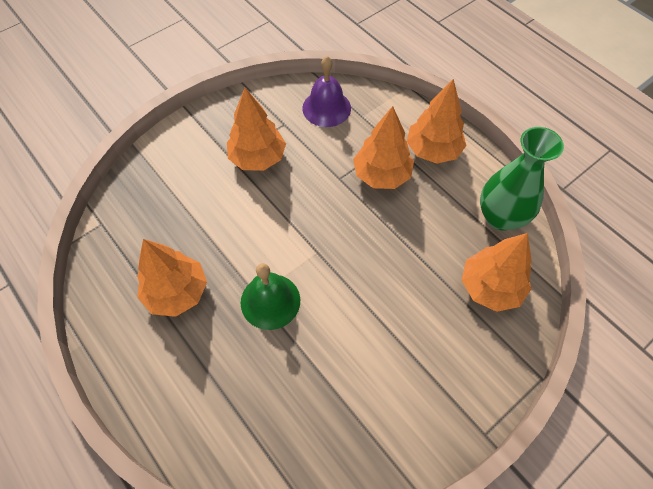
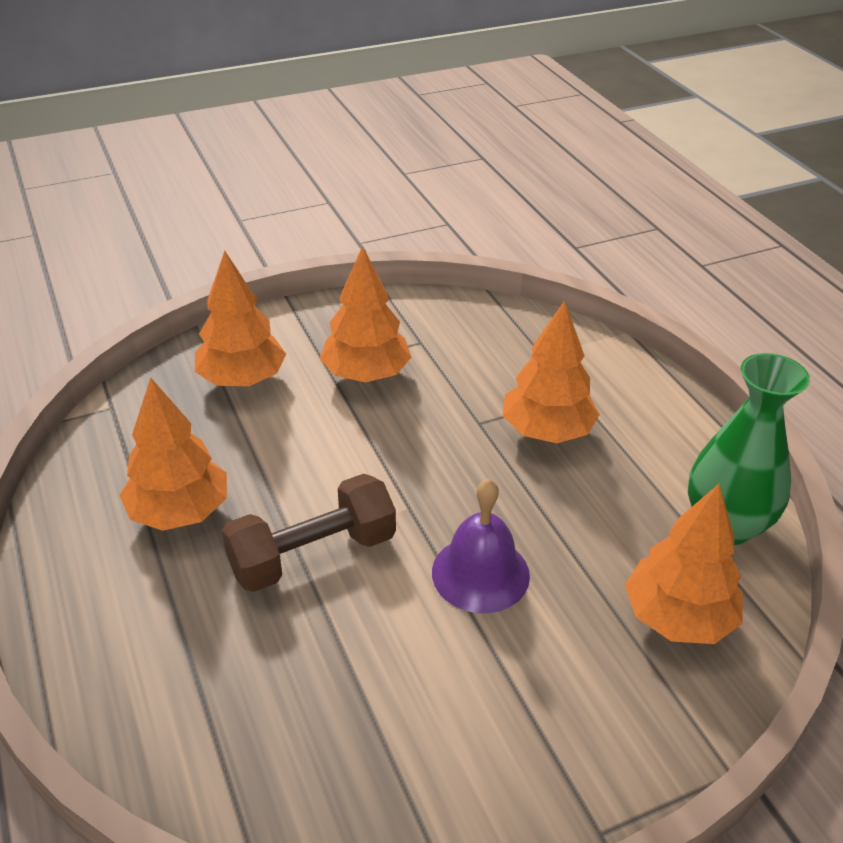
camera: 15 degrees right, 20 degrees down
(270, 301) = (312, 554): green bell -> brown dumbbell
(326, 108) = (491, 334): purple bell -> purple bell (480, 573)
(433, 150) = (640, 416): orange tree -> orange tree (242, 379)

